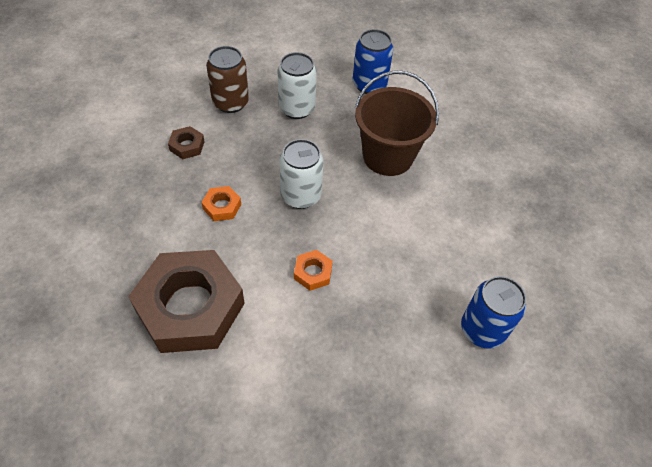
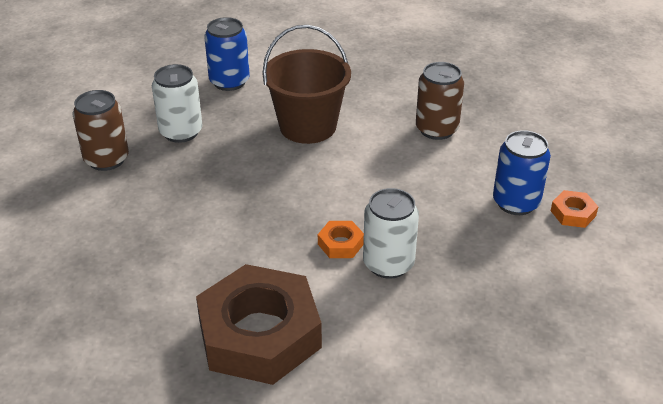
camera: 35 degrees left, 15 degrees down
(187, 146) = (102, 216): brown nut -> none
(222, 206) = (197, 243): orange nut -> orange nut (573, 213)
(301, 196) = (263, 195): white can -> white can (388, 264)
(485, 219) = (436, 129): none -> brown can

